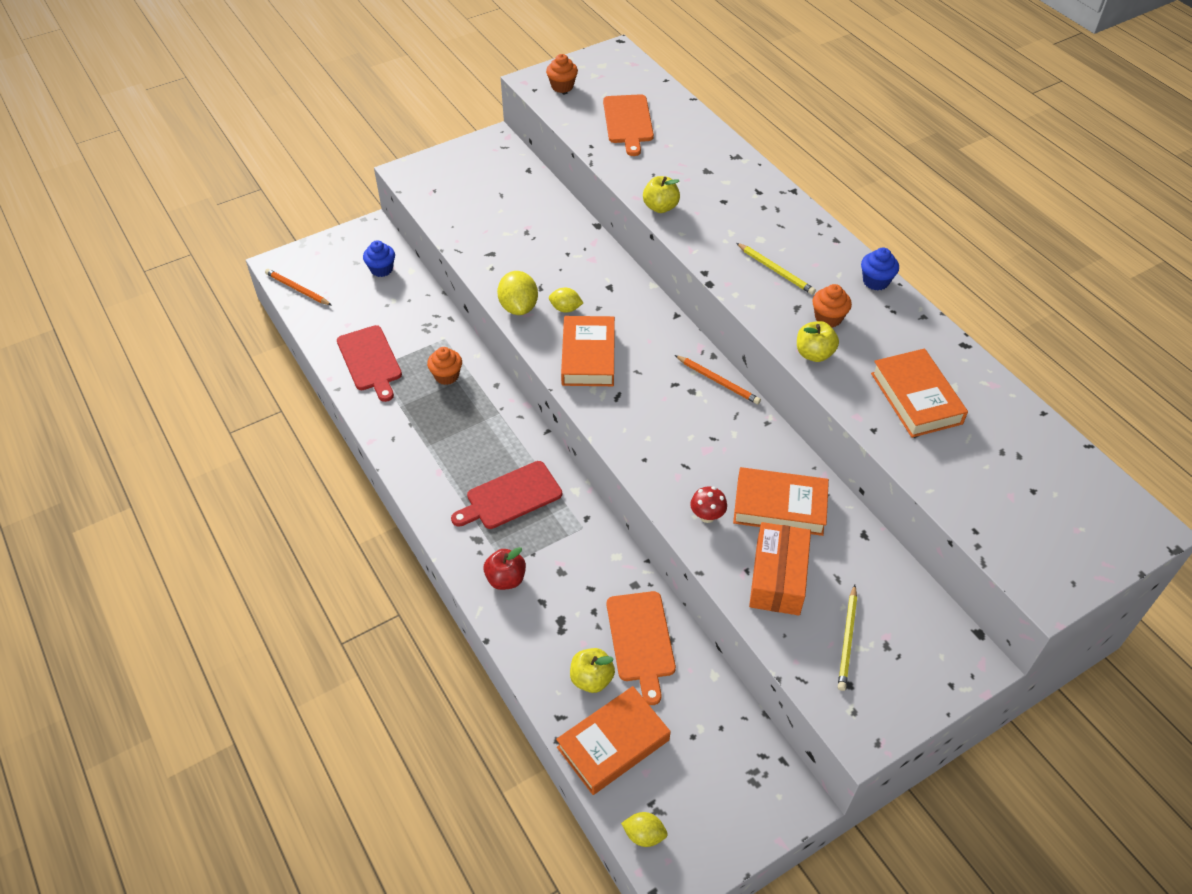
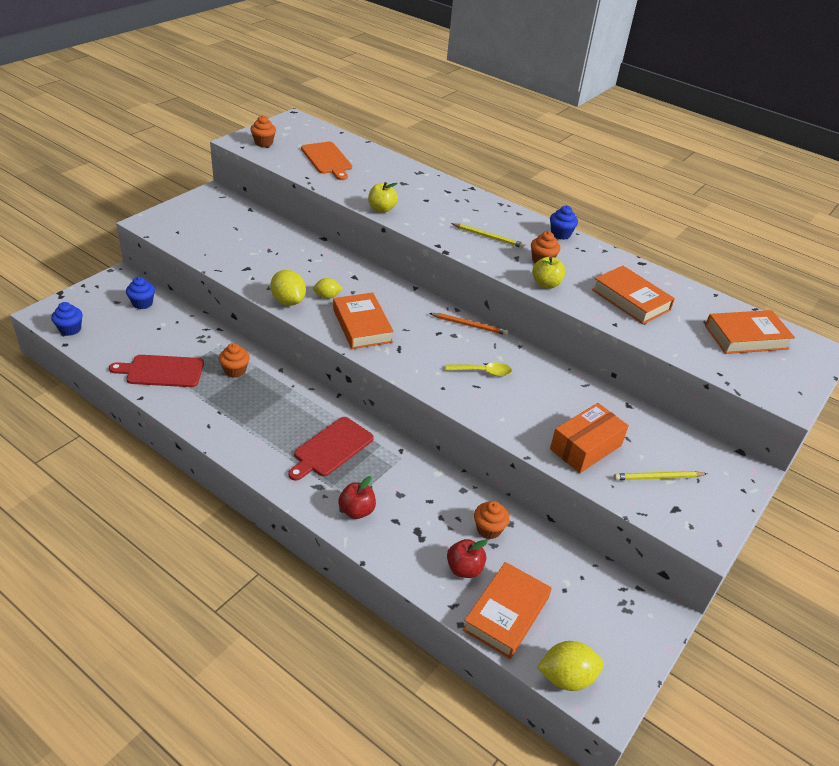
camera: 25 degrees left, 10 degrees down
(297, 289) = (70, 329): orange pencil -> blue cupcake
(370, 361) = (162, 371): red cutting board -> red cutting board turned 135 degrees clockwise
(591, 679) = (464, 569): yellow apple -> red apple
(641, 640) = (488, 529): orange cutting board -> orange cupcake
(644, 835) = (566, 677): yellow lemon -> yellow lemon, size x1.63
(703, 449) = (483, 372): none -> yellow spoon
(707, 516) = (511, 417): red mushroom -> none
(778, 578) = (585, 447): orange box -> orange box turned 60 degrees clockwise
(779, 506) = (560, 399): orange book -> orange book (746, 337)
(847, 640) = (658, 478): yellow pencil -> yellow pencil turned 90 degrees clockwise

